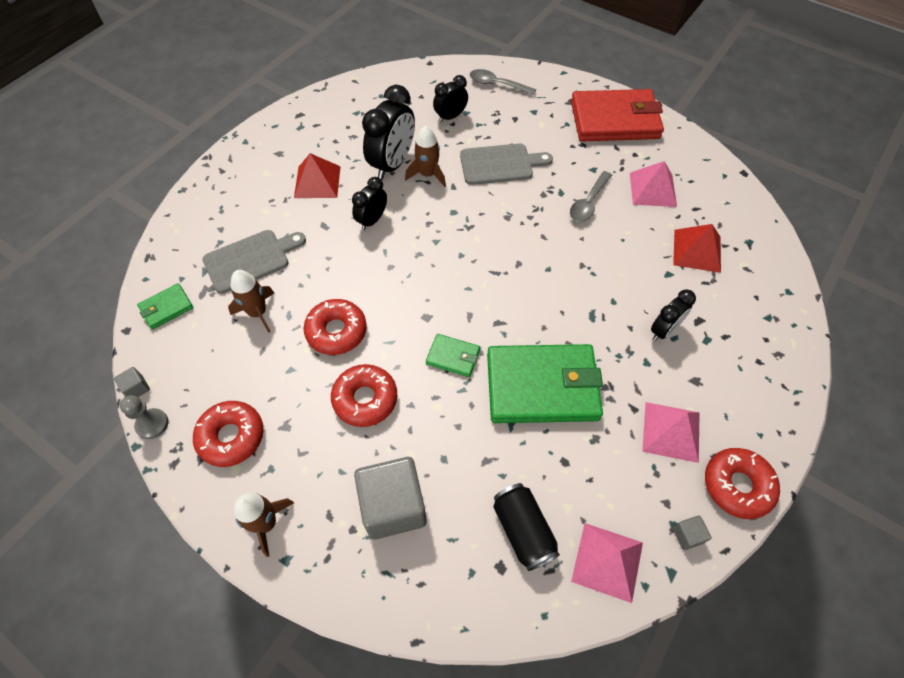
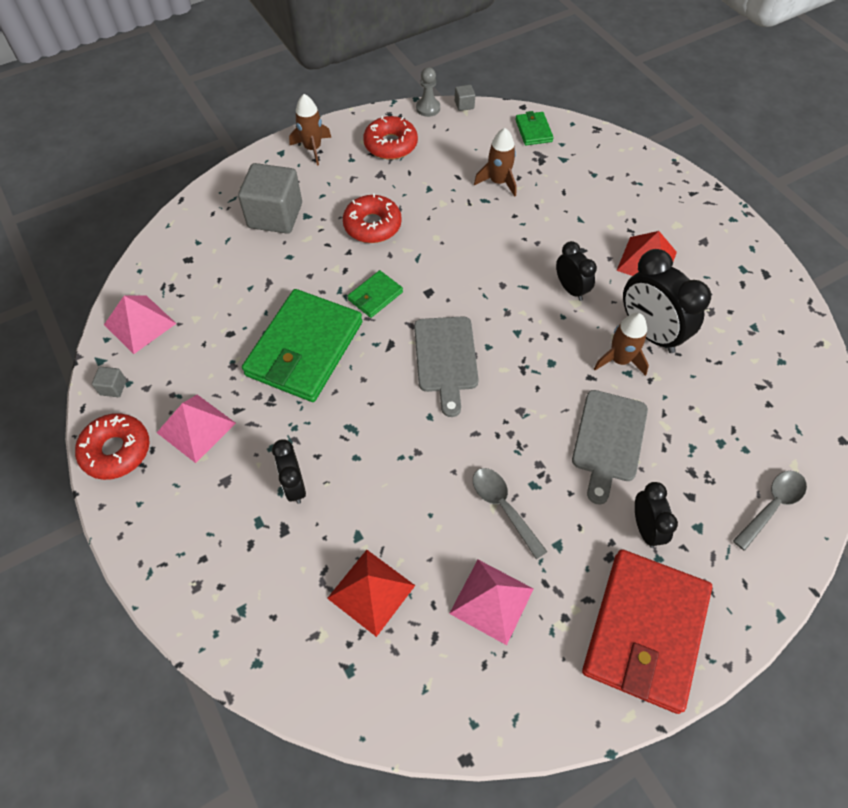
camera: 115 degrees right, 0 degrees up
(250, 260) = (561, 189): grey cutting board -> grey cutting board (445, 358)
(336, 331) = (449, 226): red donut -> none
(450, 117) = (716, 421): black clock -> black clock (645, 528)
(523, 530) = (201, 283): black can -> none

